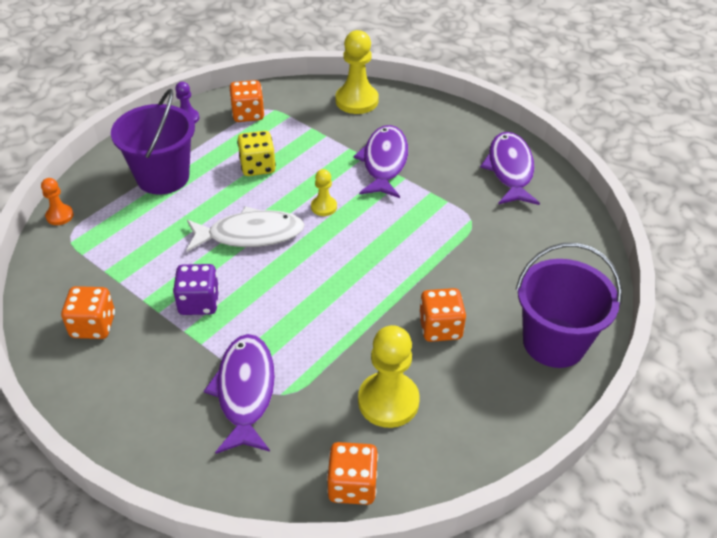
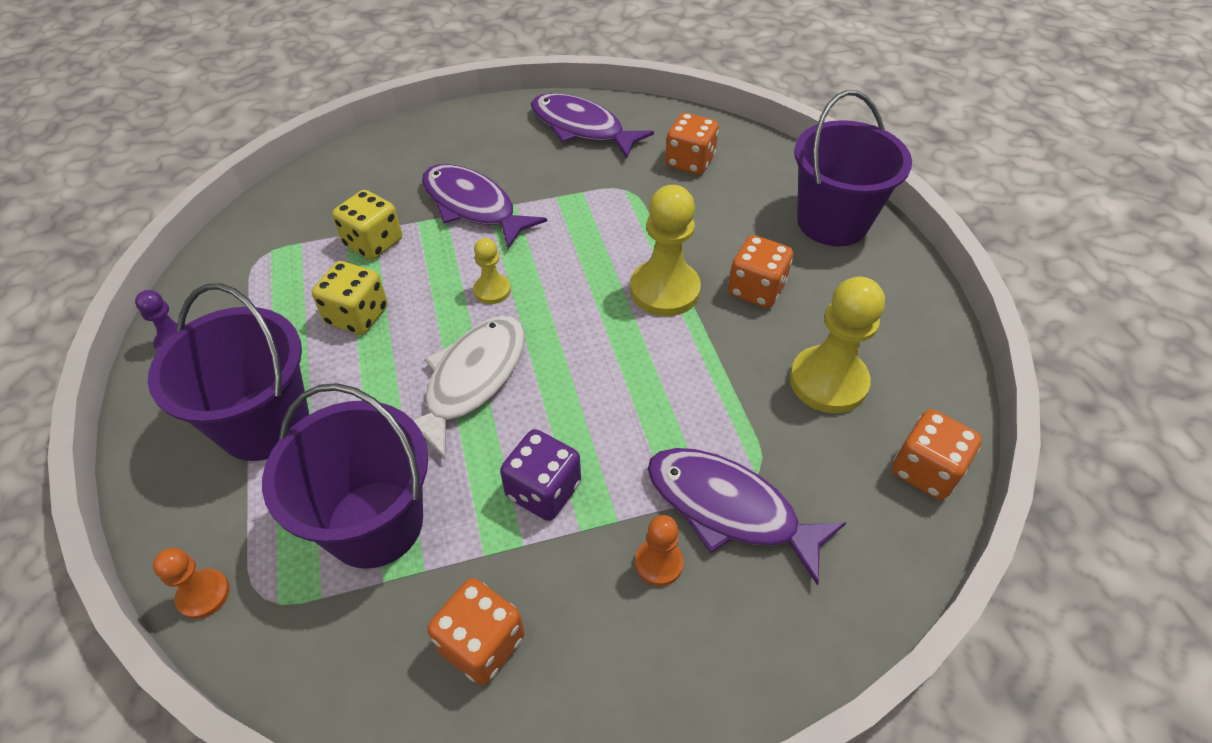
camera: 55 degrees left, 5 degrees up
(134, 249) = (375, 523): none -> purple bucket
(186, 375) = (658, 563): none -> orange pawn
(248, 114) = (248, 278): orange dice -> orange dice (689, 162)
(315, 141) = (373, 243): none -> yellow dice
(356, 101) = (346, 176): yellow pawn -> yellow pawn (664, 290)

